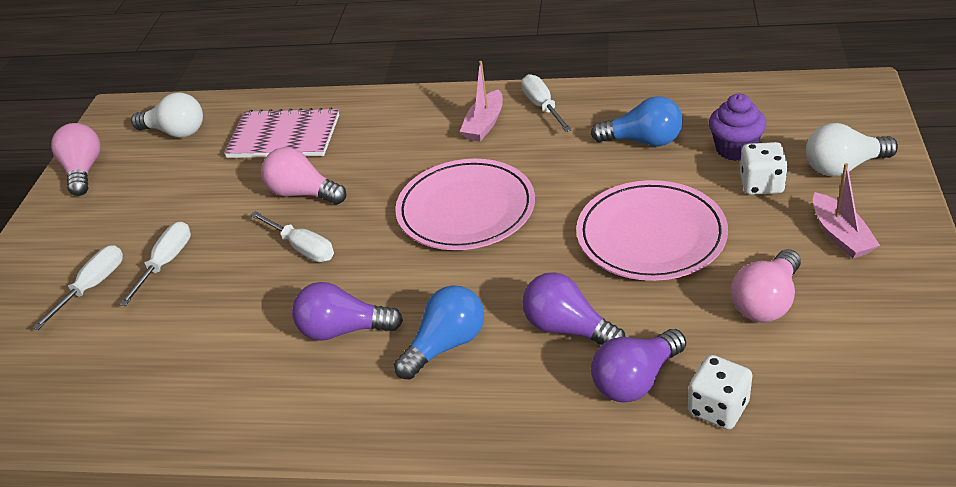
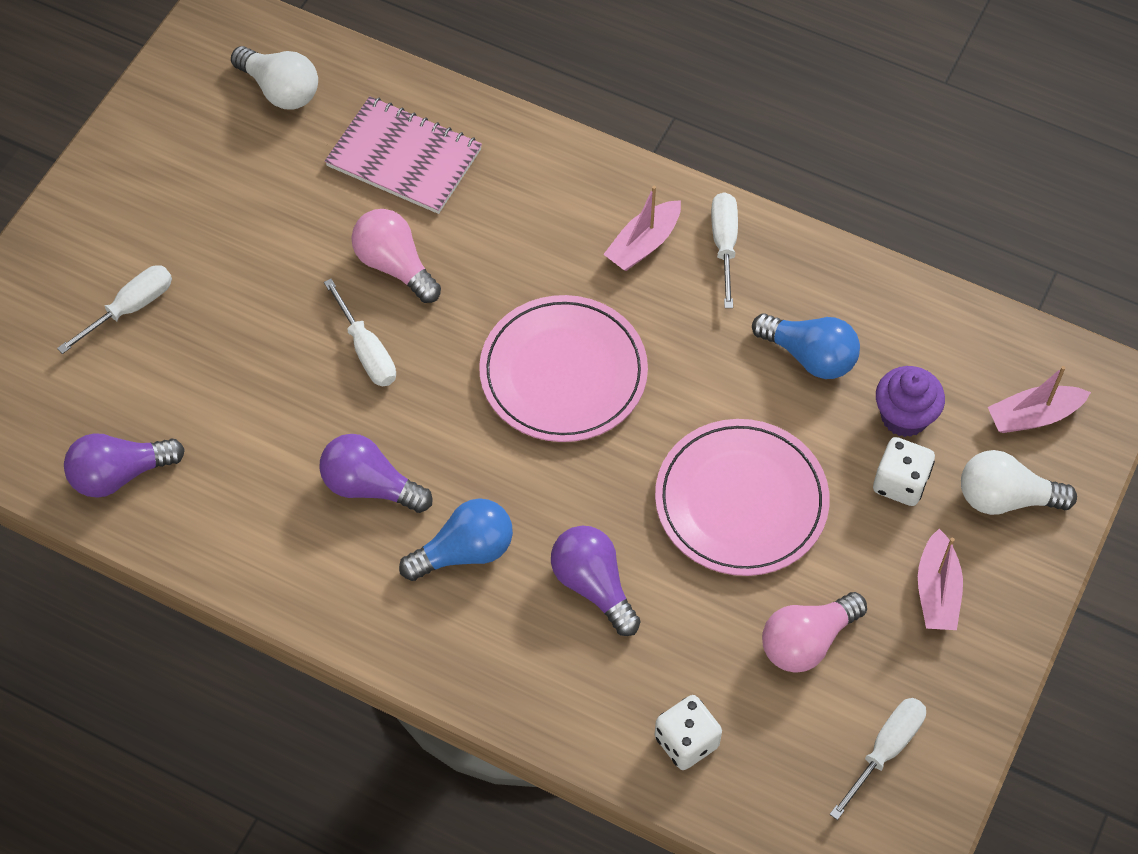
camera: 15 degrees right, 20 degrees up
(84, 171) = (158, 112): pink light bulb -> none
(166, 263) = (216, 307): white screwdriver -> white screwdriver (885, 750)
(636, 380) = (627, 676): purple light bulb -> purple light bulb (120, 474)
(824, 119) = (1033, 416): none -> pink boat

